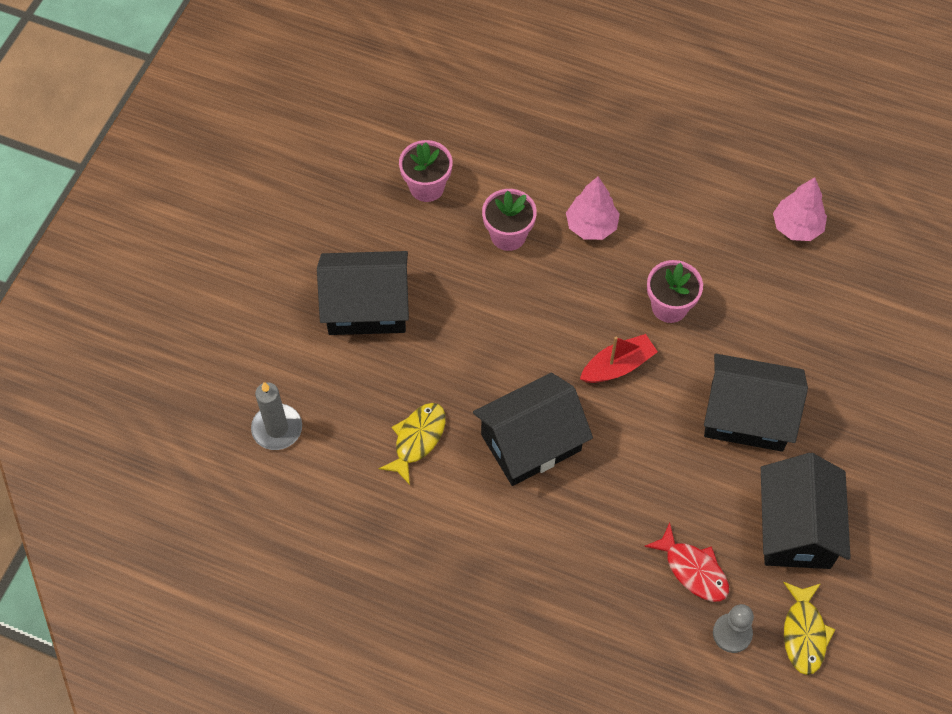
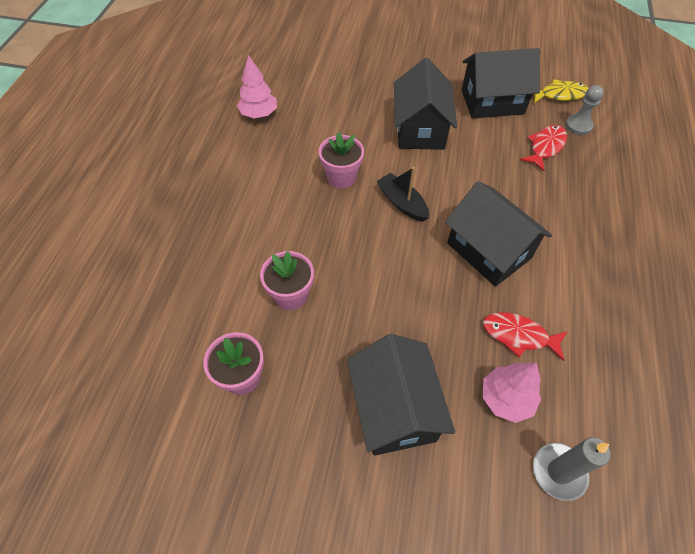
camera: 100 degrees left, 5 degrees down
(417, 439) = (518, 335): yellow fish -> red fish
(591, 226) = (273, 234): pink tree -> pink tree (506, 399)
(617, 366) = (402, 203): red boat -> black boat

